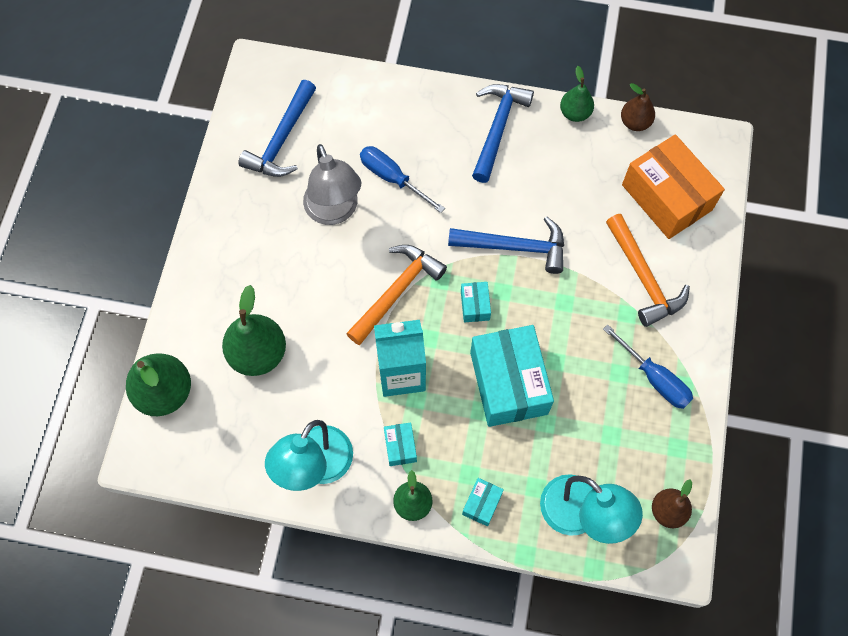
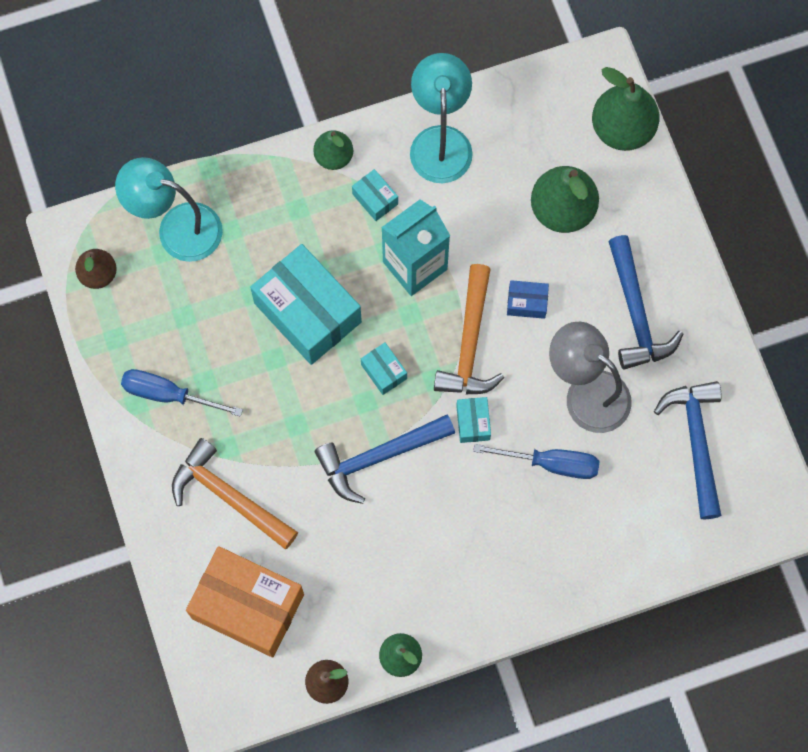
camera: 150 degrees right, 5 degrees up
(334, 298) = (527, 303): none -> blue box
(482, 504) = (271, 190): turquoise box -> turquoise box (473, 422)
(498, 128) = (475, 589): blue hammer -> blue hammer (636, 314)

